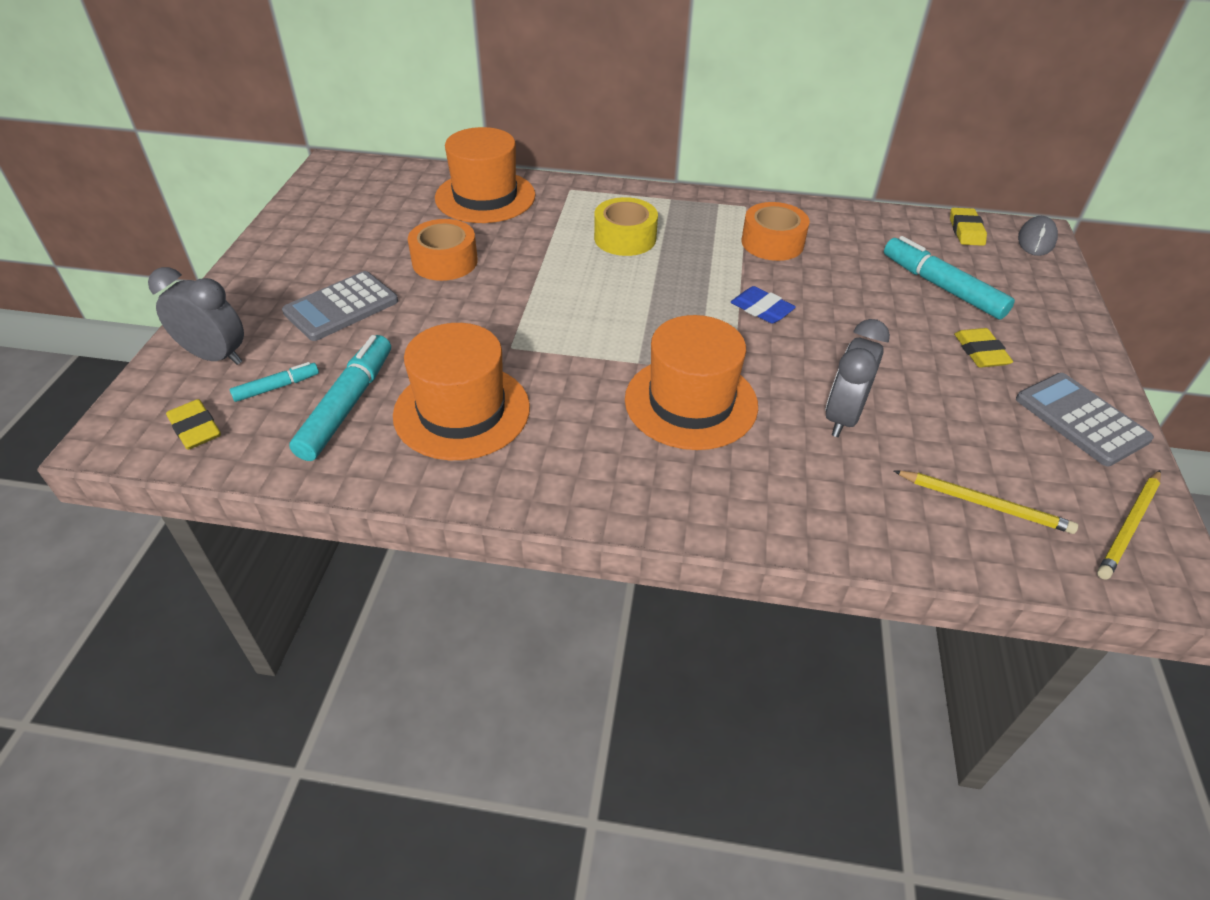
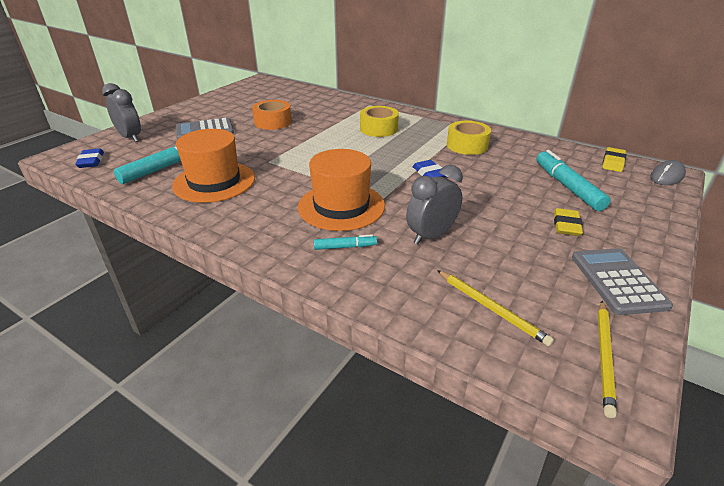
camera: 25 degrees right, 10 degrees down
(195, 429) = (91, 161): yellow eraser -> blue eraser
(277, 387) = (142, 154): turquoise marker -> turquoise marker (345, 247)
(485, 197) = (321, 101): orange hat -> none
(772, 243) = (467, 145): orange tape -> yellow tape
(1129, 526) = (604, 357): yellow pencil -> yellow pencil turned 45 degrees counterclockwise

